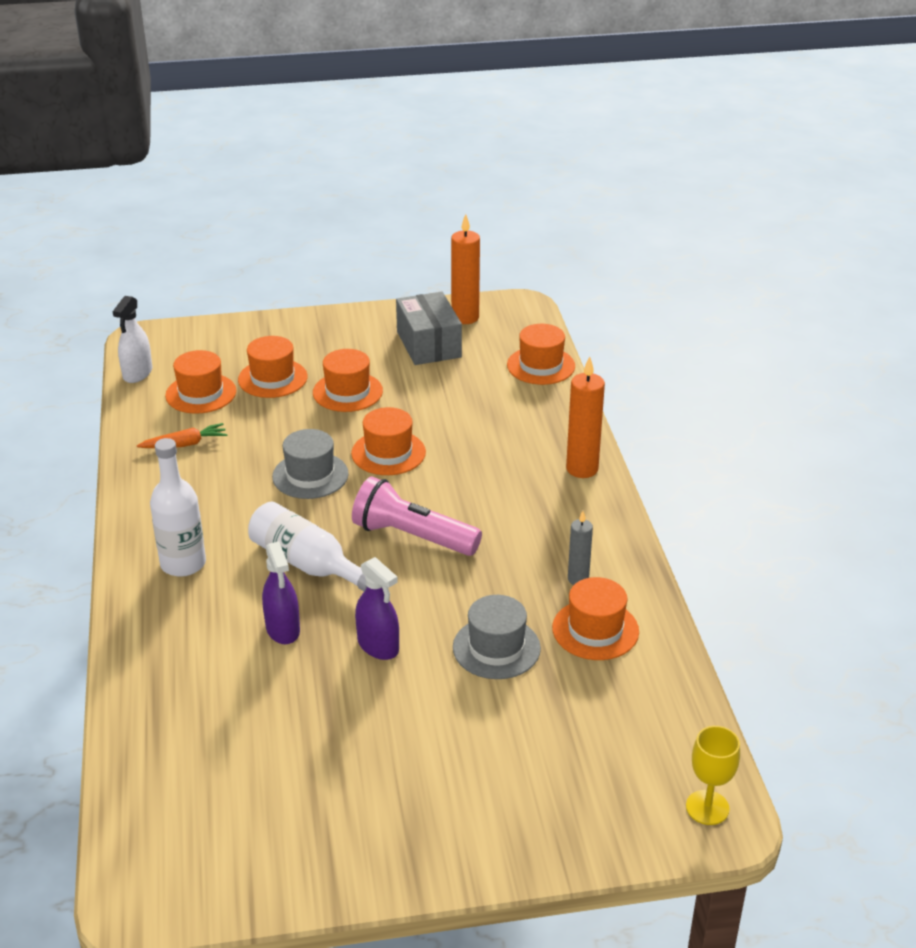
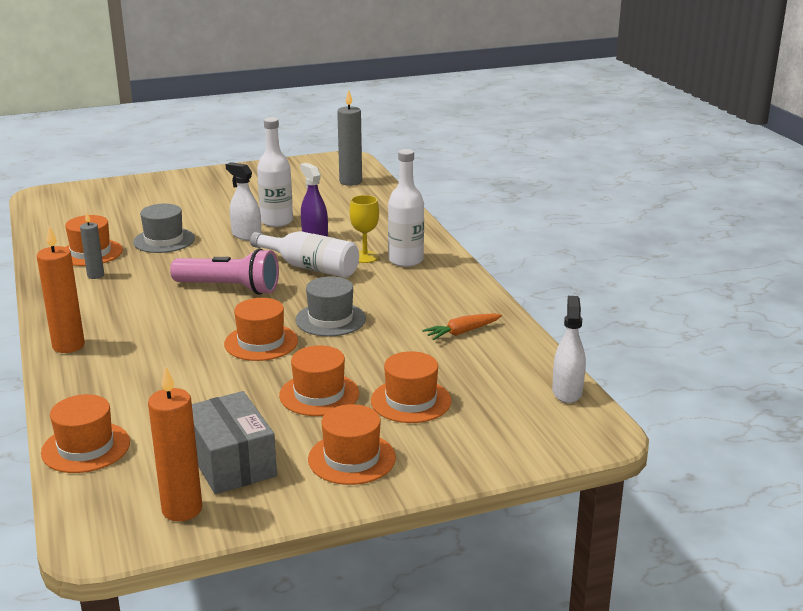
camera: 170 degrees right, 10 degrees down
(168, 796) = (350, 182): none -> grey candle
(201, 393) = (480, 378): orange hat -> orange hat (352, 458)
(327, 678) = (276, 221): none -> white bottle
(378, 646) = (246, 235): purple spray bottle -> white spray bottle
(707, 807) = (49, 198): yellow goblet -> yellow goblet (365, 257)

